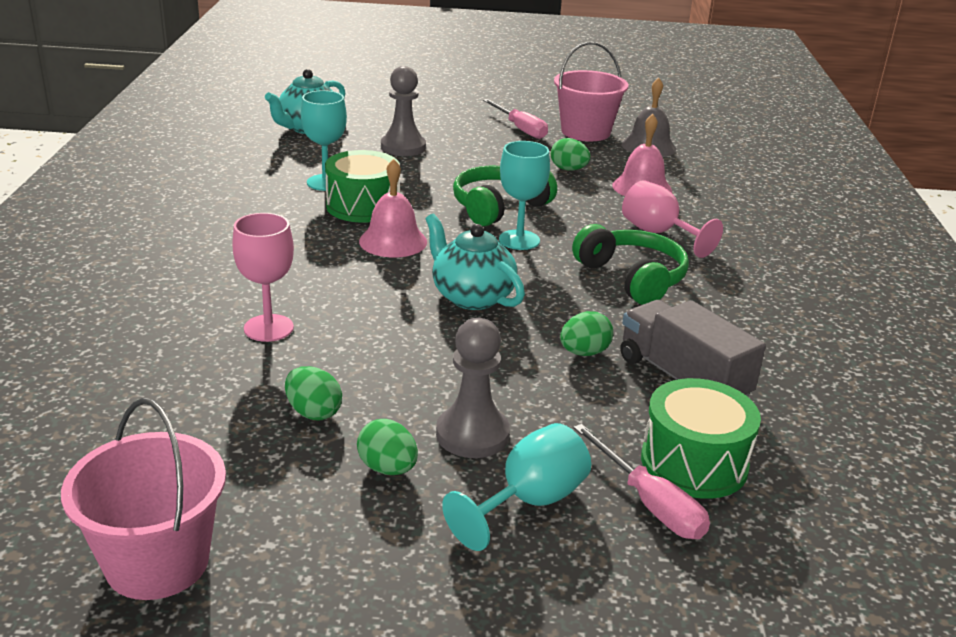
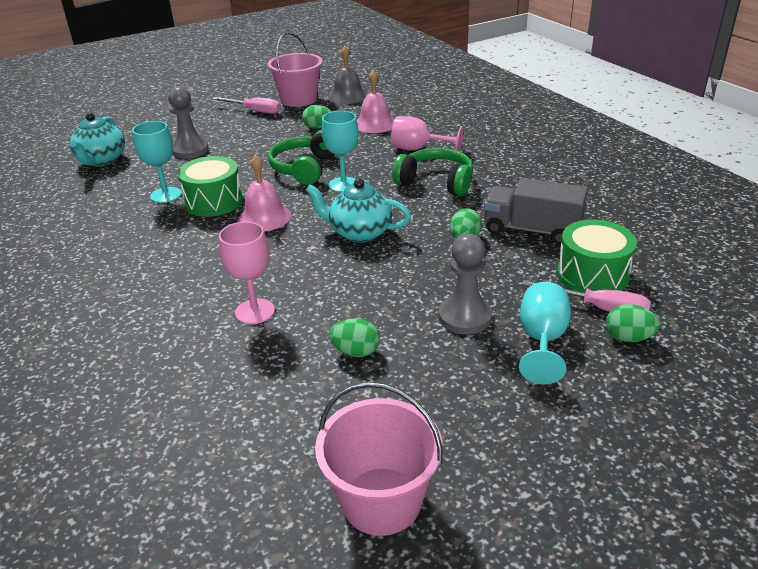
camera: 30 degrees left, 5 degrees up
(387, 468) = (443, 363): green egg -> green egg (628, 338)

